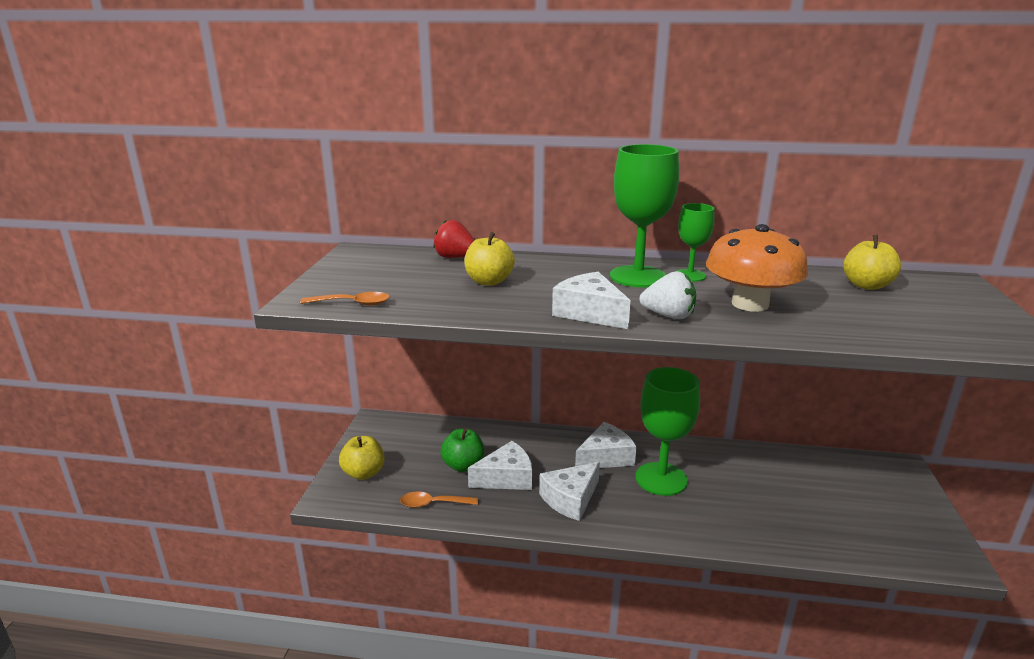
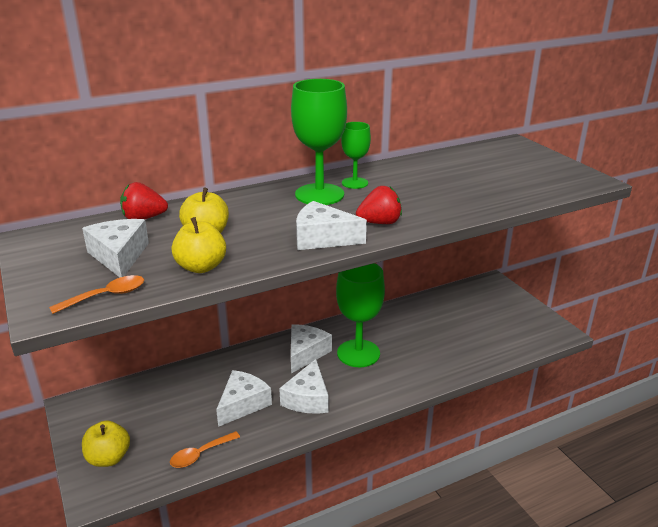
camera: 35 degrees left, 5 degrees up
(400, 279) = (119, 256): none -> white cheese
(463, 465) = (197, 410): green apple -> none
(668, 316) = (379, 223): white strawberry -> red strawberry
(750, 304) = (419, 196): orange mushroom -> none
(866, 285) = (470, 160): yellow apple -> yellow apple (201, 267)

